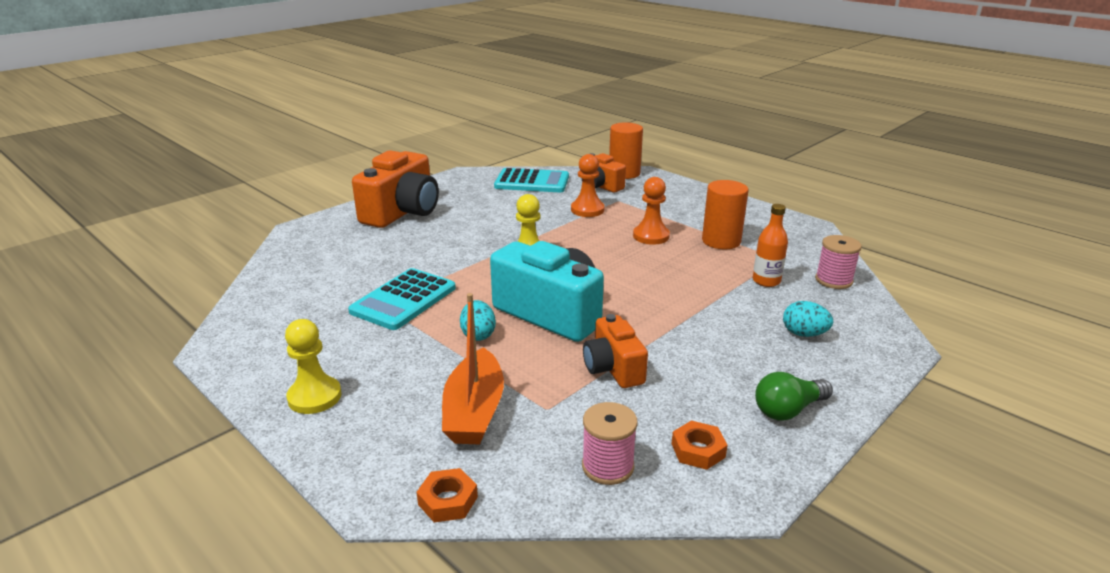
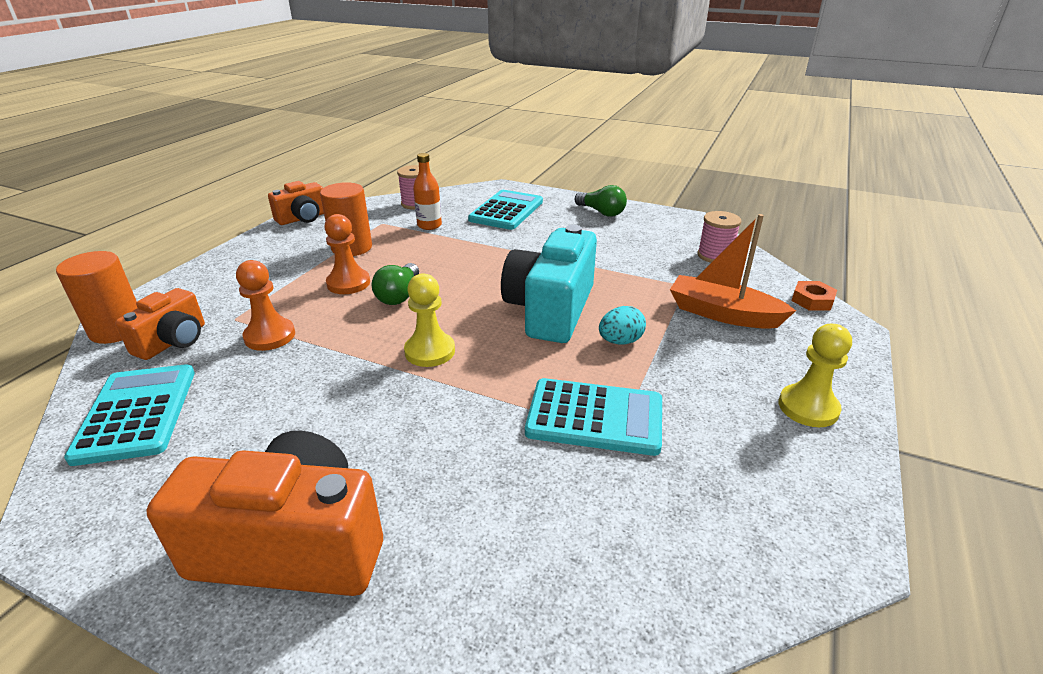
camera: 110 degrees left, 5 degrees up
(474, 411) = (723, 314): orange boat -> orange boat turned 135 degrees counterclockwise
(613, 368) = (611, 268): orange camera -> orange camera (303, 218)
(619, 253) = (399, 295): none -> green light bulb
(698, 450) = (668, 233): orange nut -> none
(804, 334) = (506, 211): turquoise egg -> turquoise calculator

